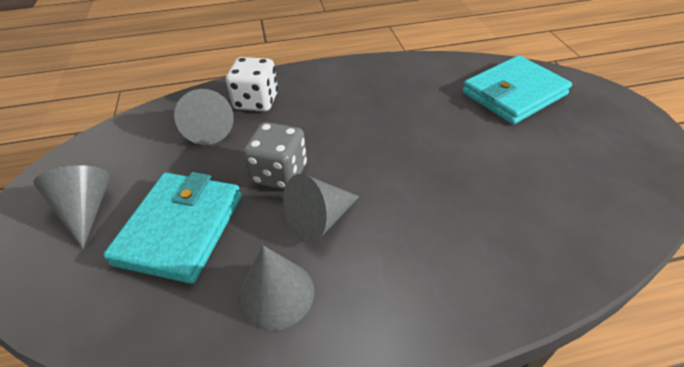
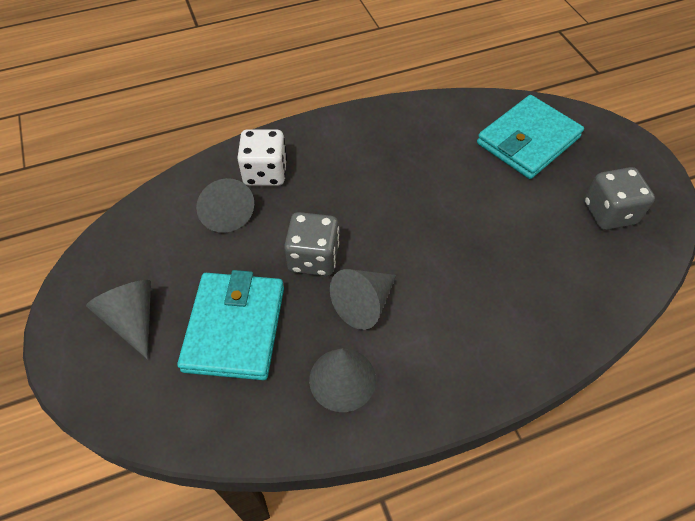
camera: 10 degrees left, 10 degrees up
(597, 160) = (608, 213): none -> grey dice

